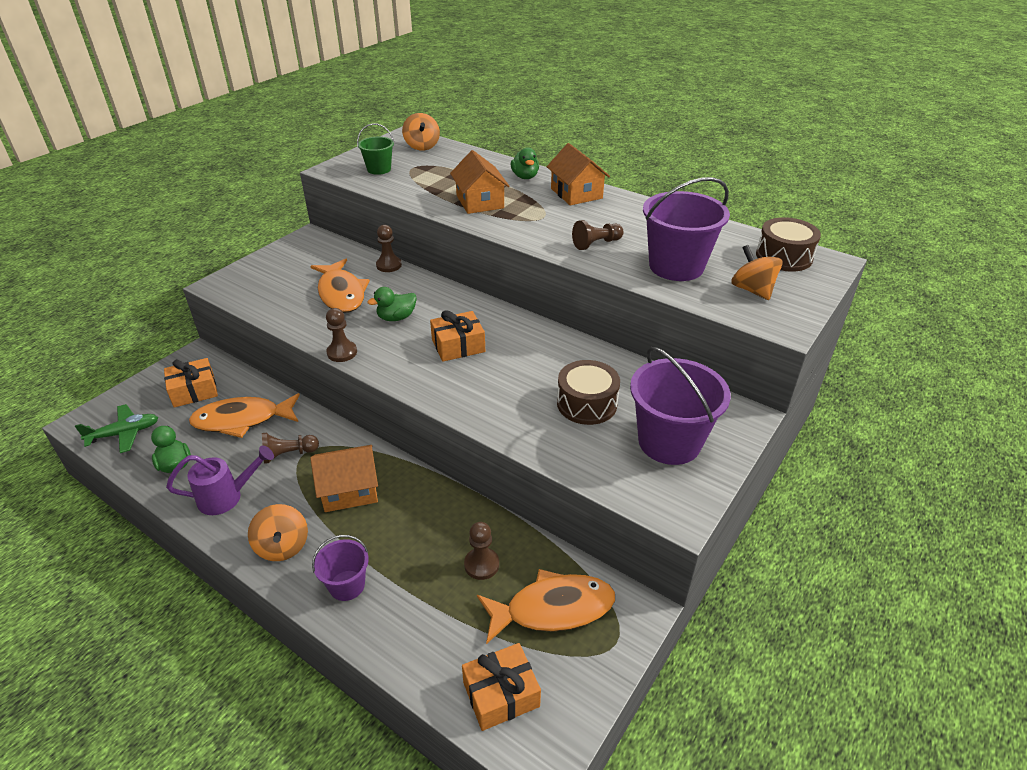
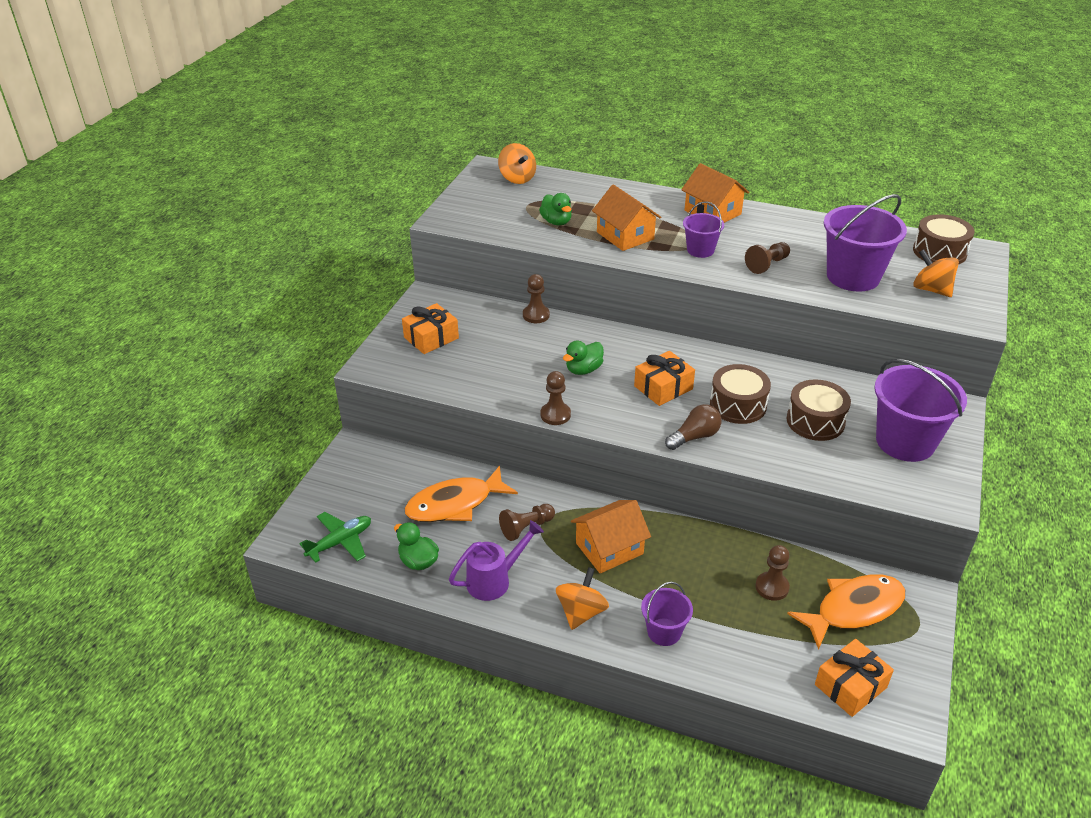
camera: 15 degrees left, 0 degrees up
(194, 391) = (381, 485): orange gift -> orange gift (431, 338)
(282, 546) = (581, 612): orange spinning top -> orange spinning top turned 120 degrees counterclockwise
(341, 293) = (509, 354): orange fish -> none
(379, 169) = (493, 213): green bucket -> none
(456, 396) = (694, 437): none -> brown light bulb
(519, 374) = (738, 405): none -> brown drum
(525, 177) = (649, 200): green duck -> green duck (556, 222)
(540, 223) = (700, 250): none -> purple bucket

